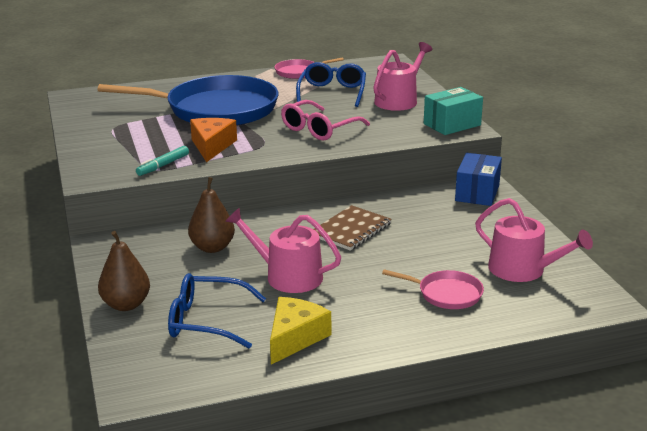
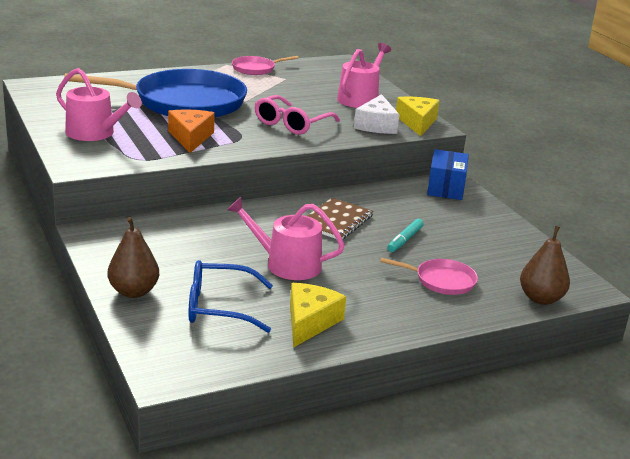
camera: 10 degrees left, 0 degrees up
(163, 165) = (147, 155): turquoise marker -> turquoise marker (405, 240)
(212, 247) = (205, 237): brown pear -> brown pear (541, 299)
(332, 92) = (294, 89): blue glasses -> none
(407, 128) = (376, 125): none -> white cheese
(452, 124) = (417, 122): turquoise box -> yellow cheese
(523, 270) = (506, 259): pink watering can -> pink watering can (95, 133)

